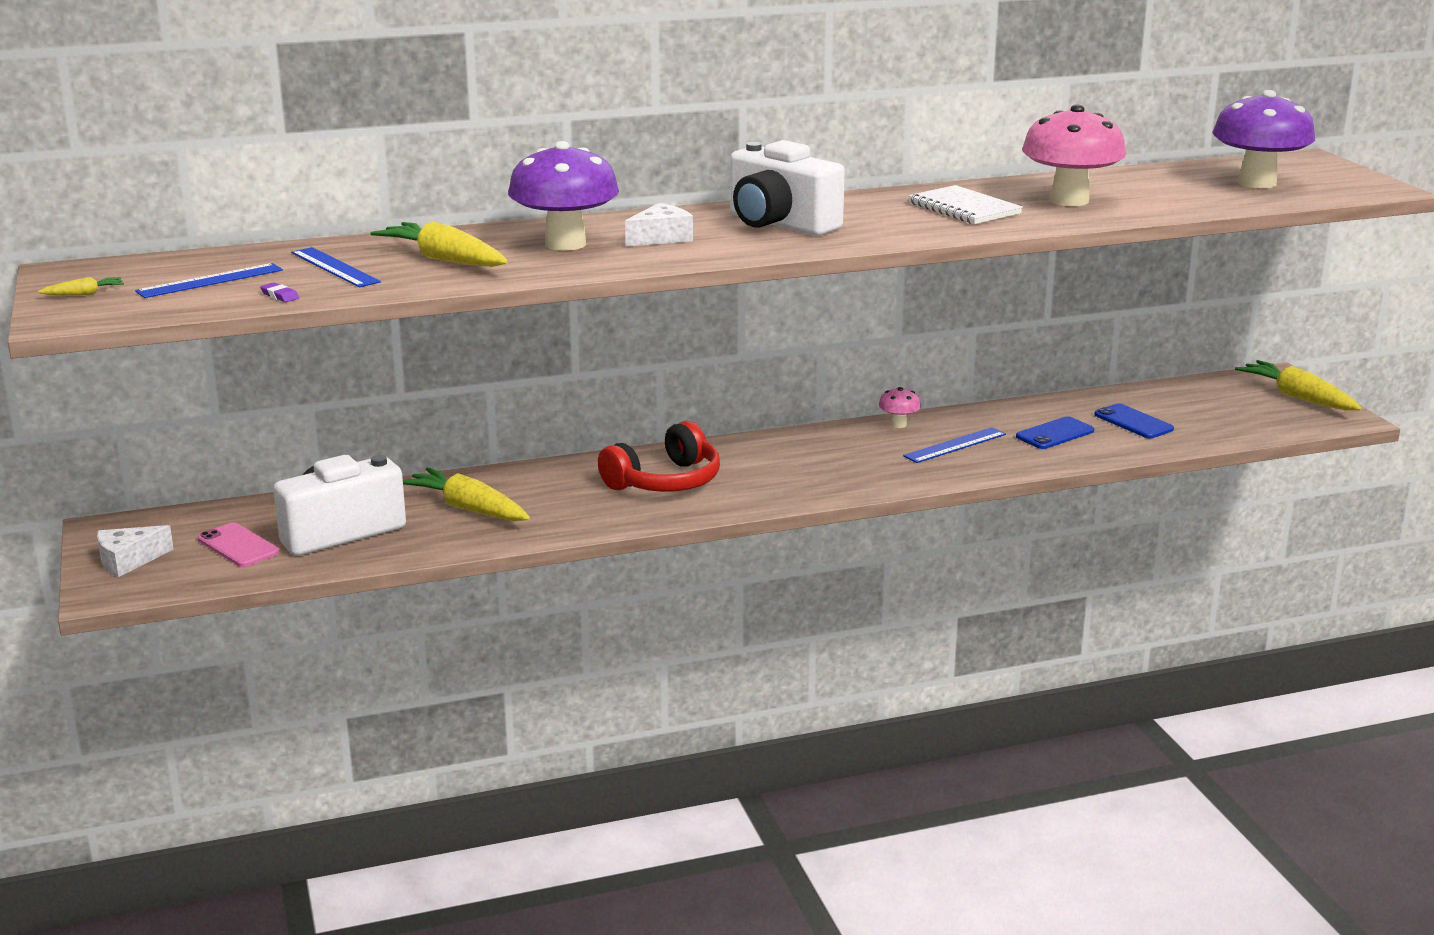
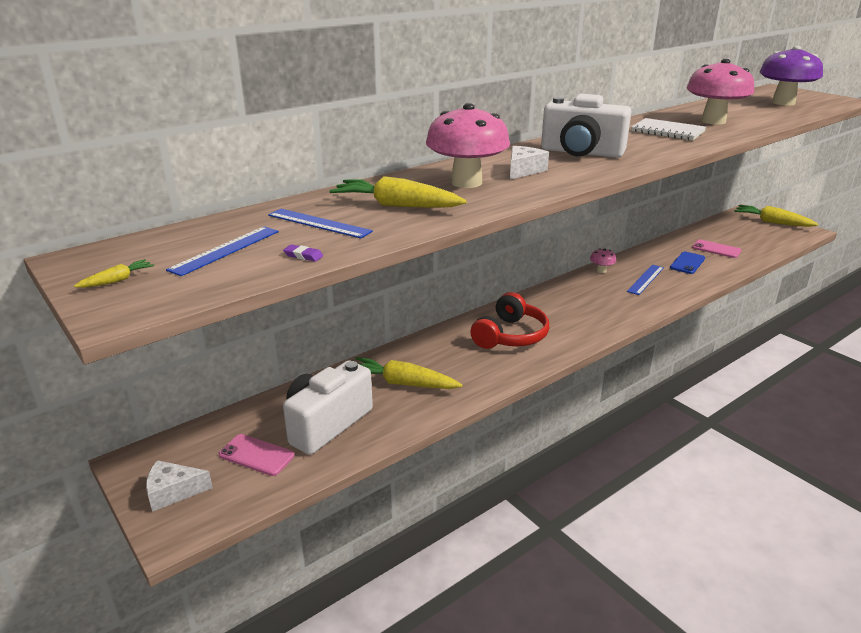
camera: 20 degrees left, 5 degrees up
(128, 560) = (173, 492): white cheese -> white cheese turned 45 degrees clockwise
(565, 244) = (466, 183): purple mushroom -> pink mushroom
(1133, 422) = (716, 249): blue phone -> pink phone

